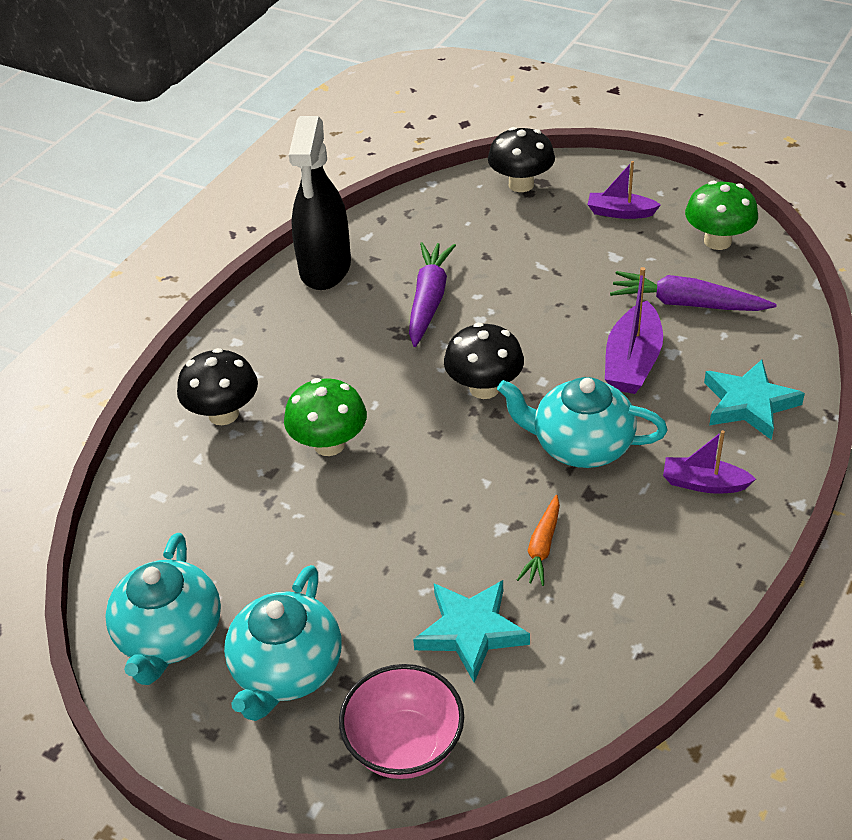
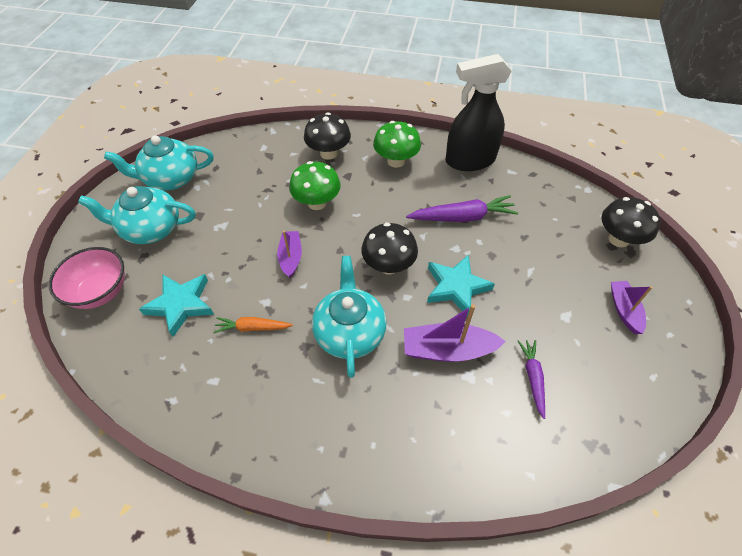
camera: 70 degrees right, 10 degrees up
(687, 304) = (532, 378): purple carrot -> purple carrot, size x0.60
(704, 483) = (331, 421): purple boat -> purple boat (291, 257)
(717, 241) = (628, 390): green mushroom -> green mushroom (396, 161)
(749, 404) = (429, 444): turquoise star -> turquoise star (456, 287)

